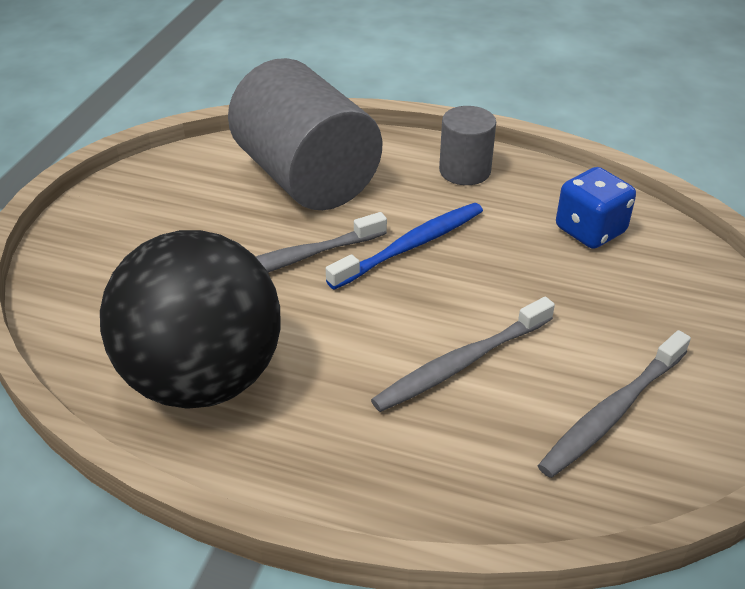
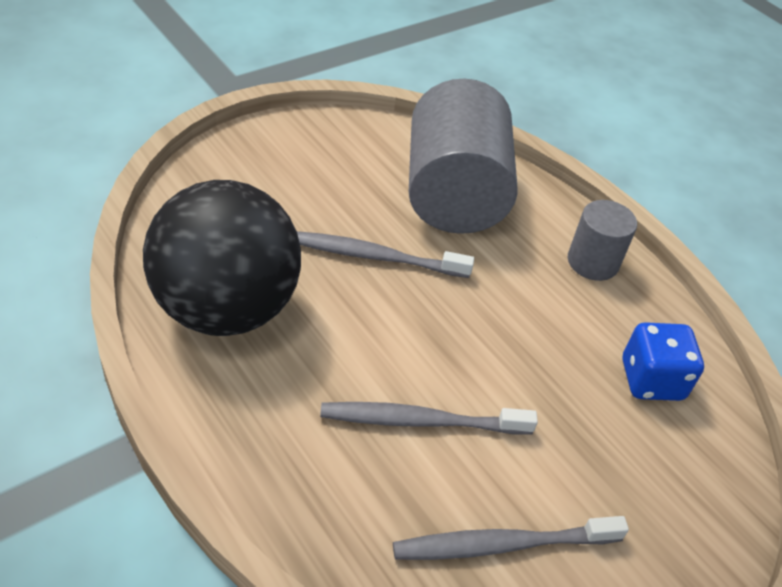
camera: 30 degrees right, 5 degrees up
(411, 246) = (481, 300): blue toothbrush -> none

